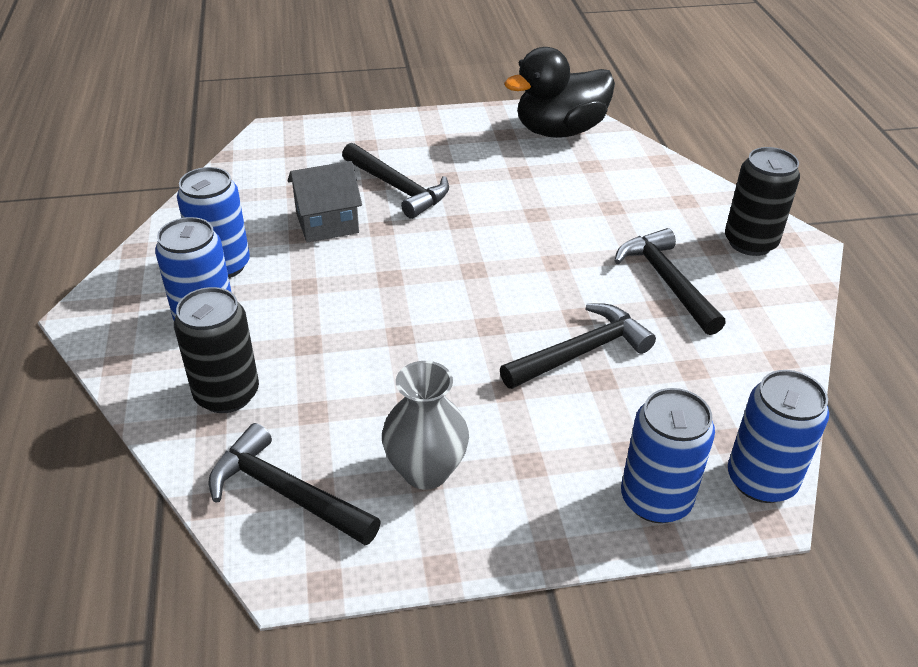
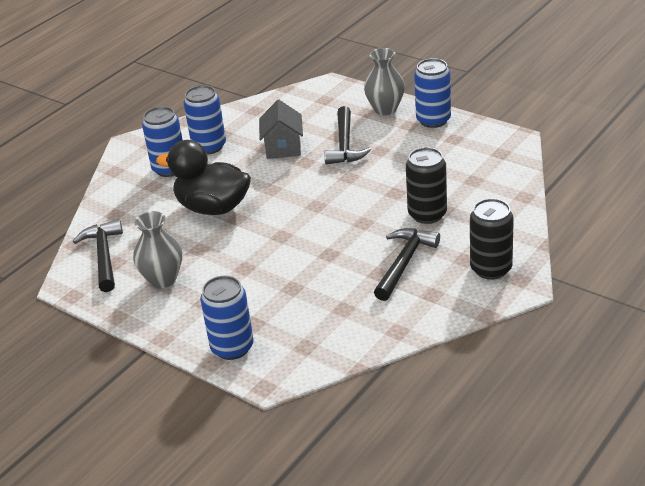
camera: 50 degrees right, 5 degrees down
(227, 394) = (135, 205): black can -> black can (427, 214)
(327, 223) = (283, 147): grey house -> grey house turned 60 degrees clockwise
(384, 133) = (385, 109): none -> grey vase
(559, 131) = (490, 151): black duck -> black duck (213, 208)
(581, 352) = (303, 271): black hammer -> none
(761, 480) = (289, 371): blue can -> blue can (433, 120)

